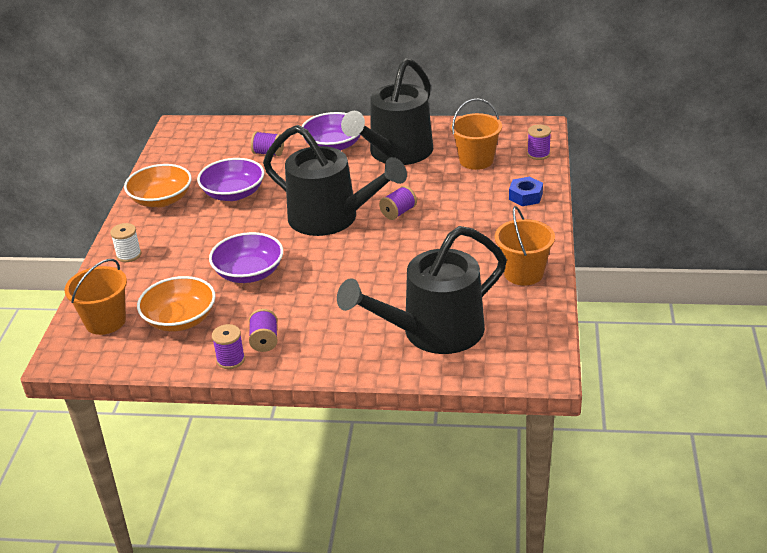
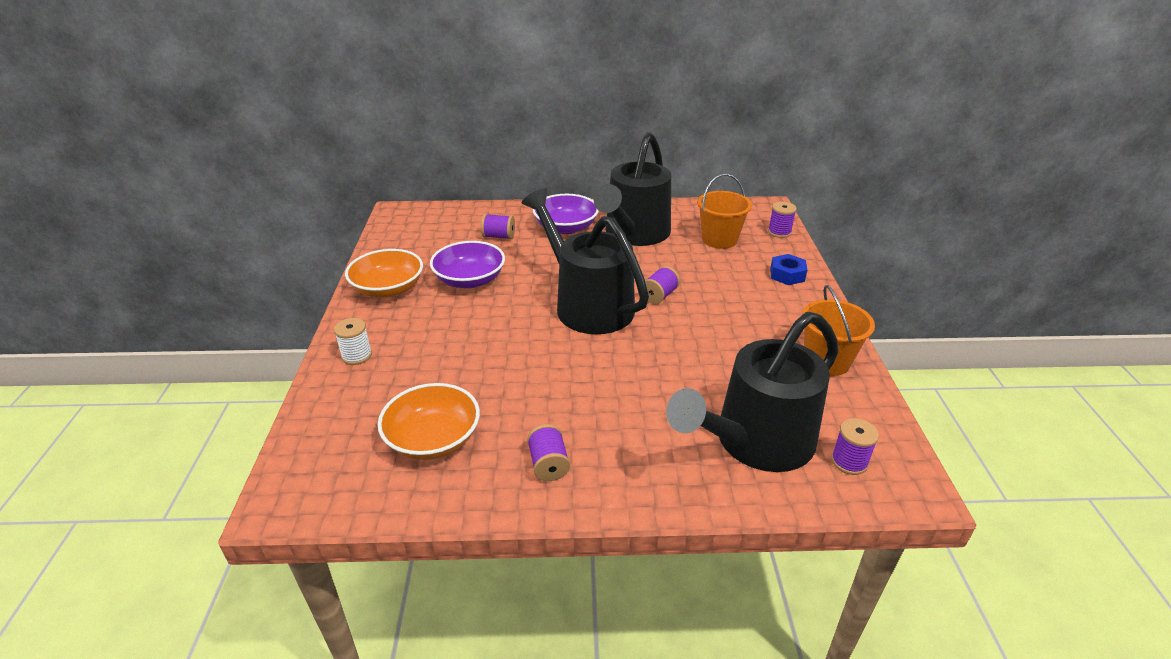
camera: 10 degrees left, 0 degrees up
(105, 321) = (334, 447): orange bucket -> none
(230, 360) = (510, 496): purple spool -> purple spool (849, 461)
(249, 273) = (508, 373): purple bowl -> none
(332, 218) = (587, 304): black watering can -> black watering can turned 150 degrees counterclockwise

